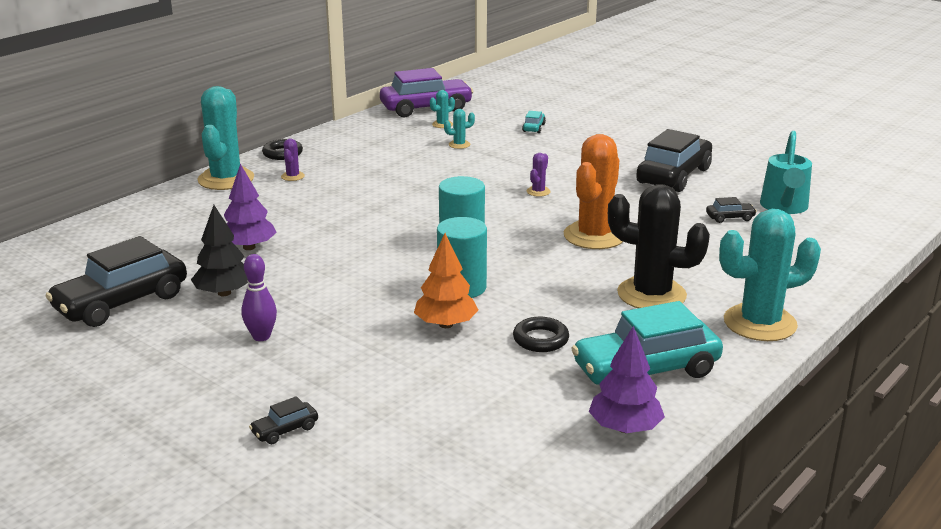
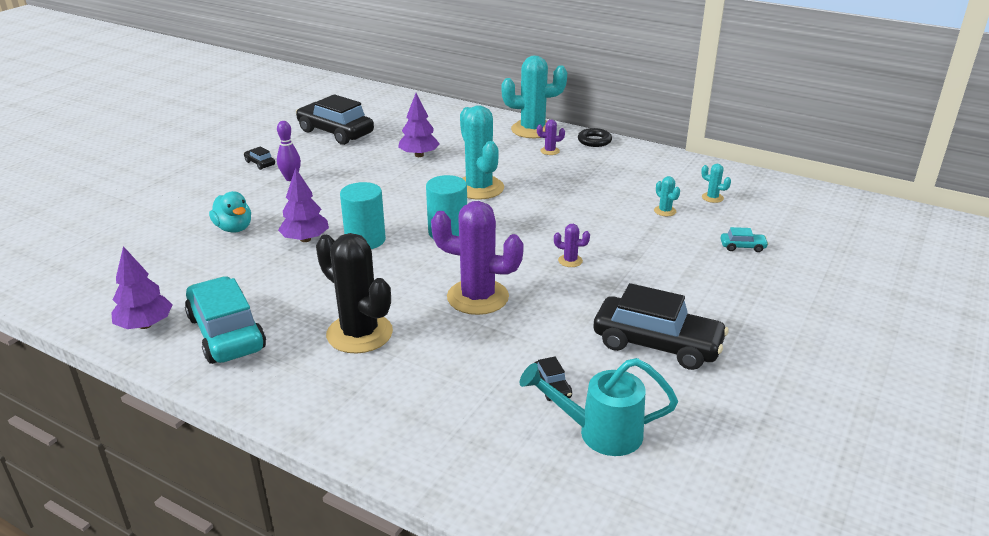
camera: 80 degrees right, 5 degrees up
(224, 293) = (350, 158): black tree -> none
(285, 430) = (179, 201): black car -> black car (260, 163)
(395, 376) = (234, 228): none -> turquoise duck
(426, 108) = (750, 185): purple car -> none
(446, 324) = (305, 239): orange tree -> purple tree
(540, 339) = (280, 281): black ring -> none
(594, 236) = (477, 297): orange cactus -> purple cactus
(651, 294) = (359, 333): black cactus -> black cactus turned 60 degrees counterclockwise
(760, 323) = (304, 401): turquoise cactus -> turquoise cactus (479, 188)

